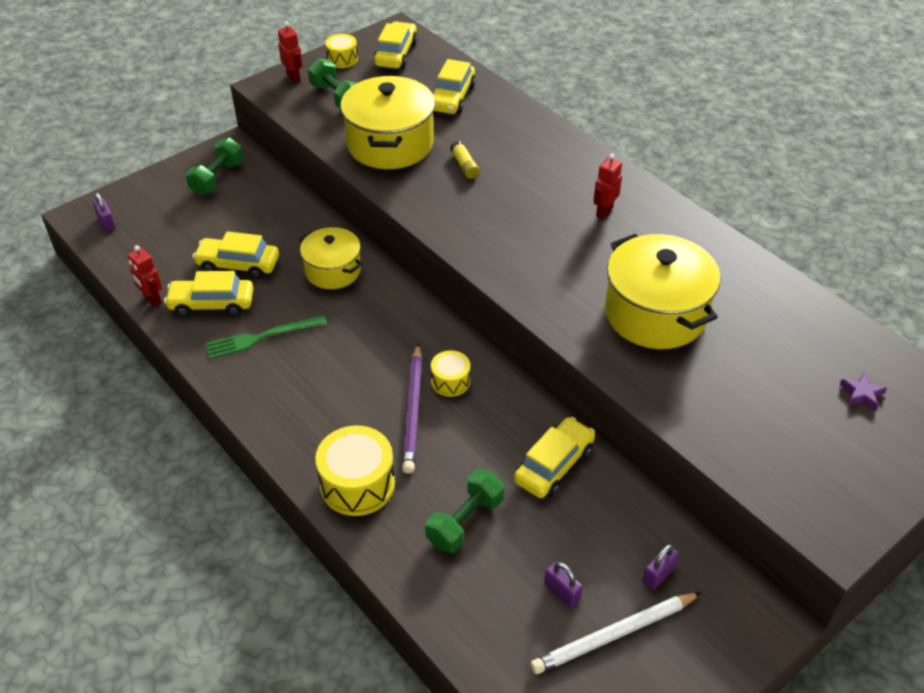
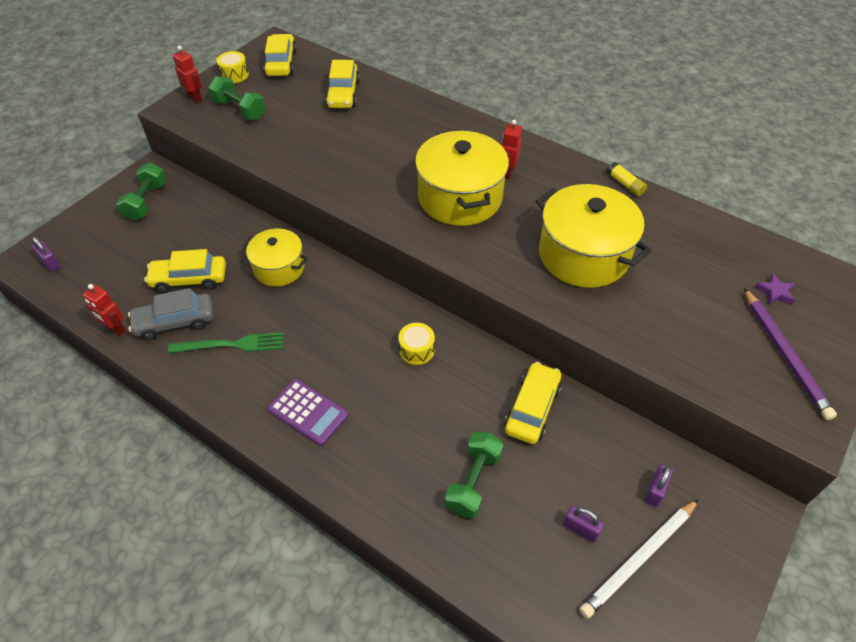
camera: 15 degrees left, 5 degrees up
(212, 304) = (175, 322): yellow car -> grey car
(261, 337) = (232, 345): green fork -> green fork turned 150 degrees counterclockwise
(318, 418) = (308, 412): none -> purple calculator
(357, 484) = (364, 469): yellow drum -> none
(390, 144) = (302, 144): yellow pot -> yellow pot (460, 198)
(413, 410) = (392, 385): purple pencil -> purple pencil (784, 355)
(464, 166) = (374, 152): yellow glue stick -> yellow glue stick (625, 184)

